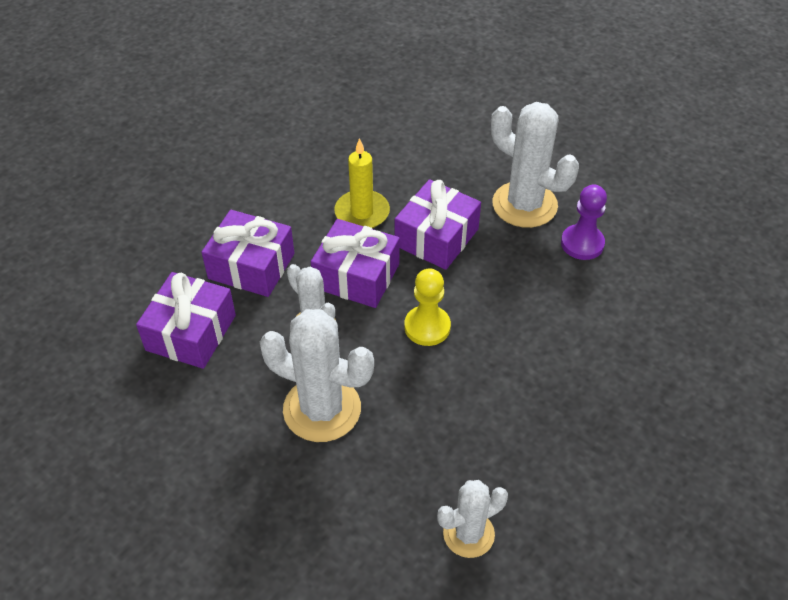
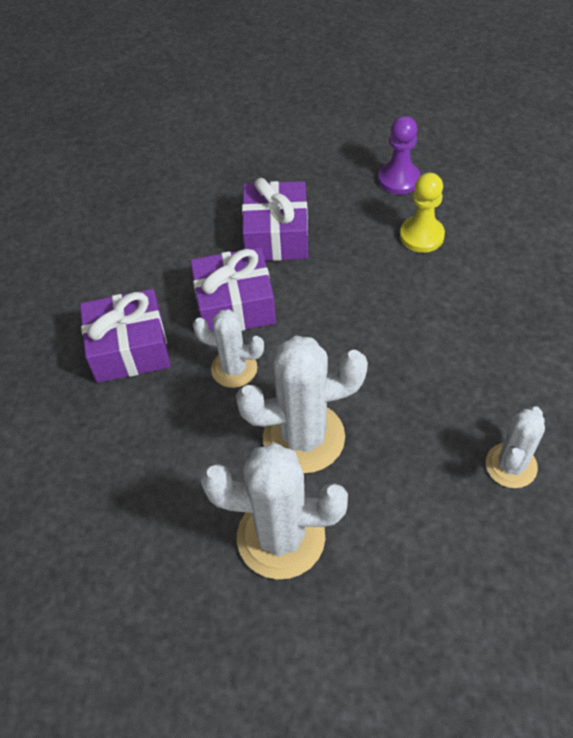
camera: 30 degrees left, 5 degrees up
(191, 332) = (123, 441): purple gift -> none
(362, 212) = (192, 247): yellow candle -> none
(427, 327) = (333, 315): yellow pawn -> yellow pawn (421, 236)
(524, 205) = (326, 171): white cactus -> white cactus (281, 537)

